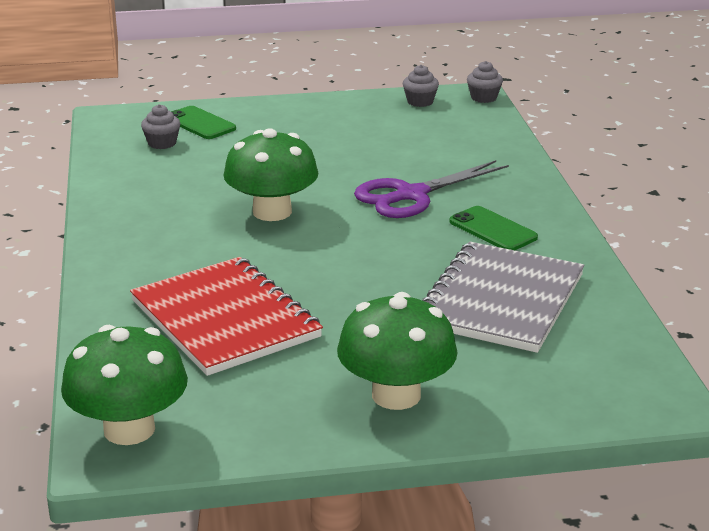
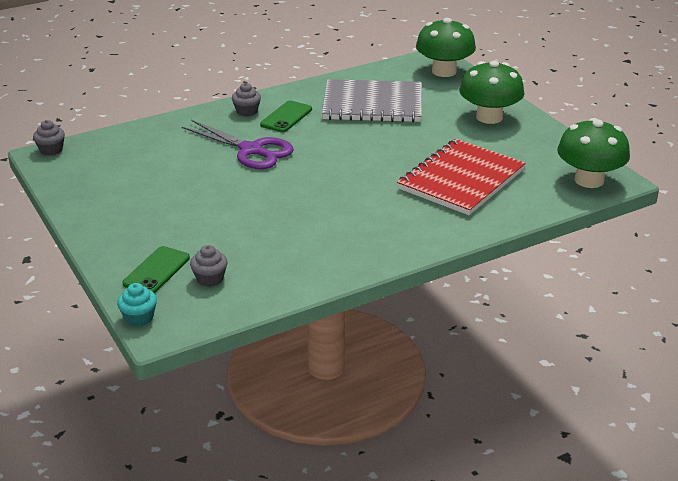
camera: 110 degrees left, 5 degrees up
(134, 111) = (139, 317): none -> turquoise cupcake
(272, 212) = (309, 196): green mushroom -> green mushroom (444, 71)
(420, 102) = (68, 175): grey cupcake -> grey cupcake (247, 111)

